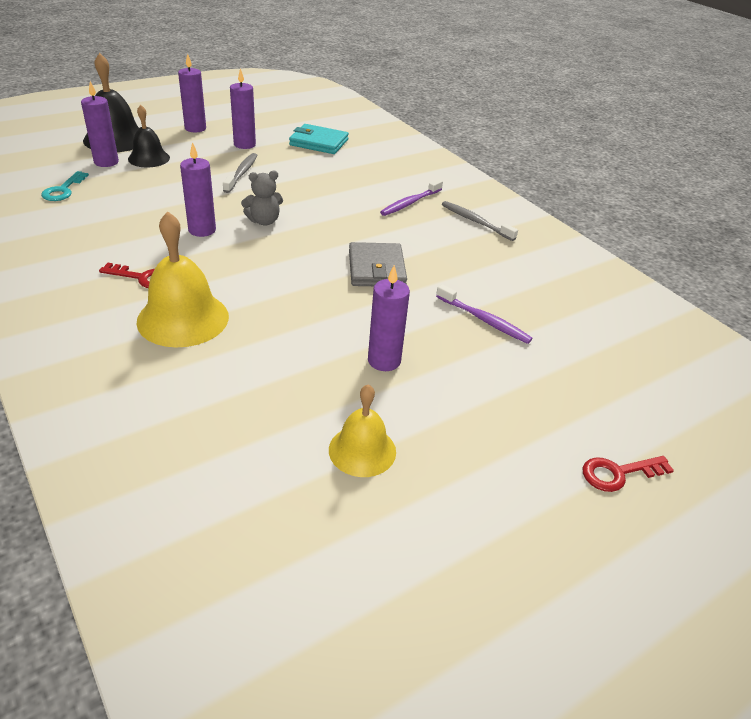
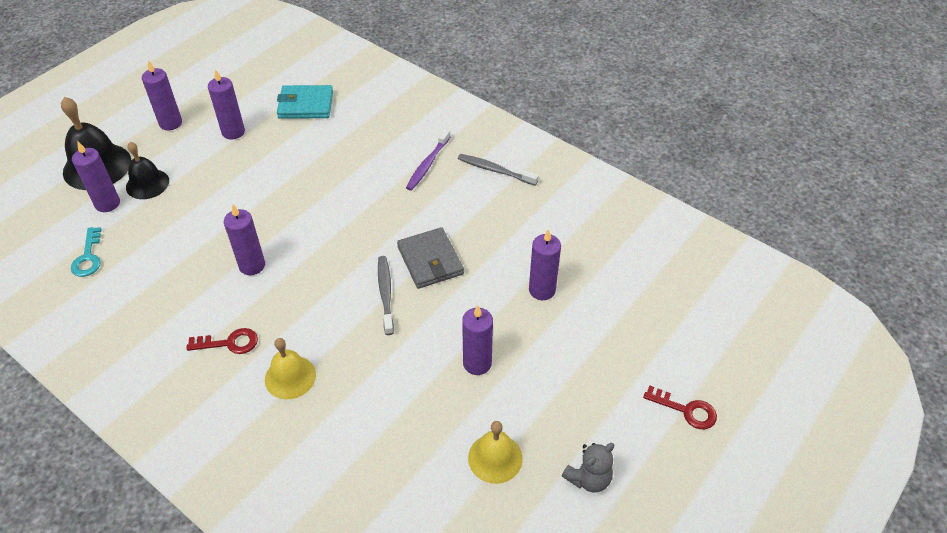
camera: 15 degrees left, 10 degrees up
(183, 318) = (290, 377): yellow bell -> yellow bell, size x0.63
(241, 173) = (251, 175): grey toothbrush -> grey toothbrush (385, 294)
(264, 221) = (304, 234): grey teddy bear -> grey teddy bear (588, 478)
(484, 320) = (542, 290): purple toothbrush -> purple candle
(618, 473) = (686, 410): red key -> red key turned 120 degrees counterclockwise

